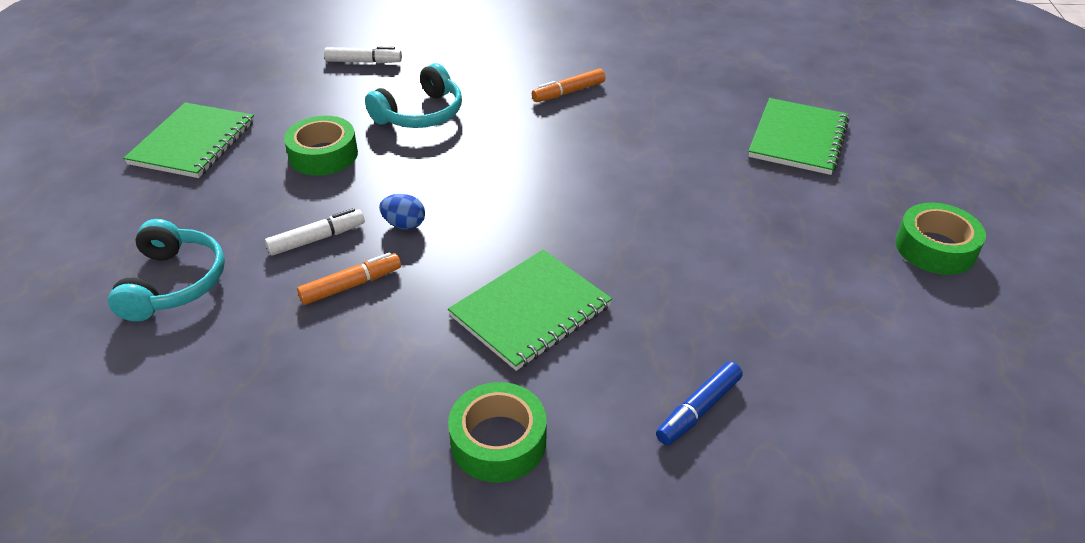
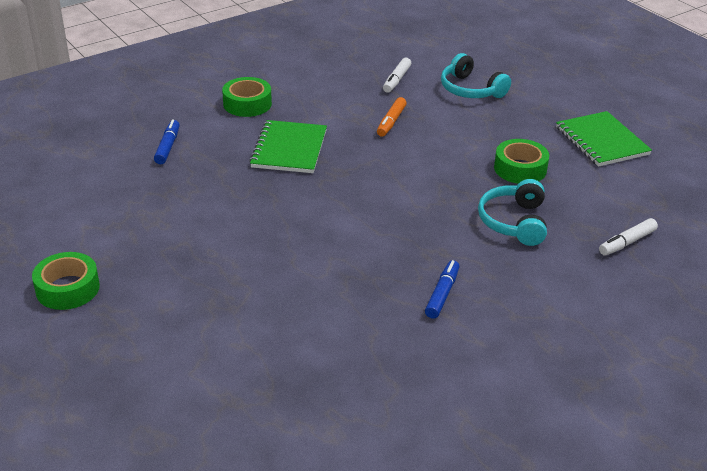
camera: 140 degrees right, 5 degrees down
(317, 239) = (442, 131): white marker -> white marker (396, 80)
(404, 224) = (410, 156): blue egg -> none
(568, 92) = (442, 294): orange marker -> blue marker
(798, 139) = (218, 340): green notebook -> none

